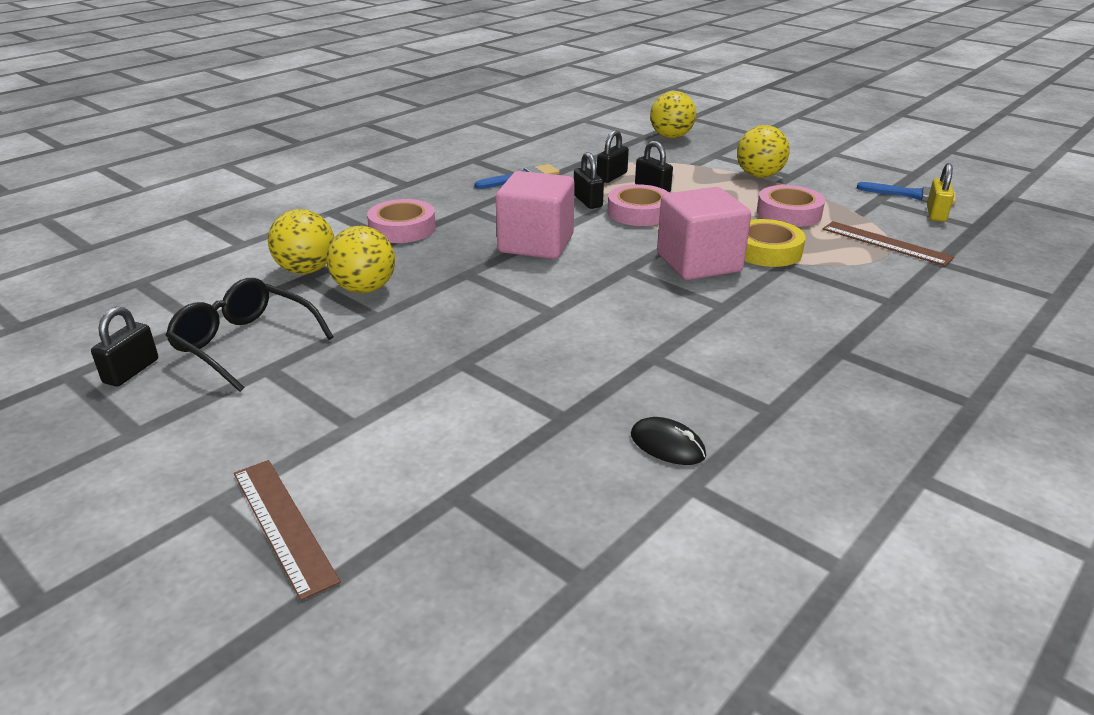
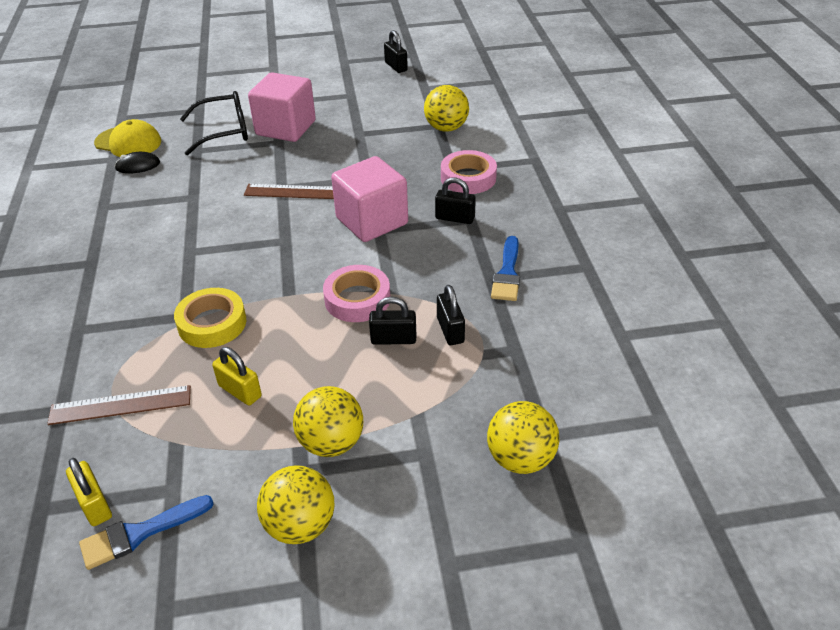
camera: 130 degrees right, 10 degrees up
(244, 343) = (383, 94): black glasses -> black glasses (224, 131)
(283, 524) = (241, 76): brown ruler -> brown ruler (296, 192)
(365, 289) = (396, 139): yellow ball -> yellow ball (300, 525)
(587, 201) = (412, 284): black padlock -> black padlock (455, 218)
(635, 503) = (128, 142): none -> yellow cap
(699, 263) = (246, 276): pink cube -> pink cube (286, 128)
(789, 213) = (240, 391): pink tape -> yellow padlock

